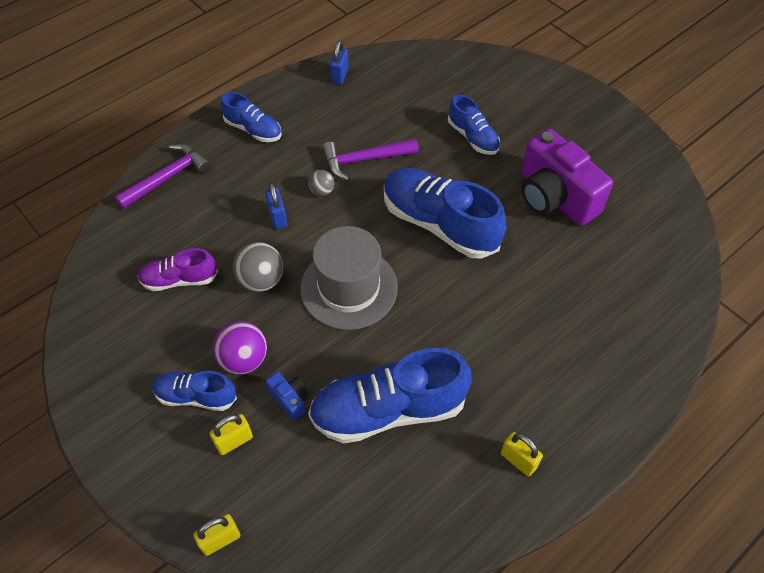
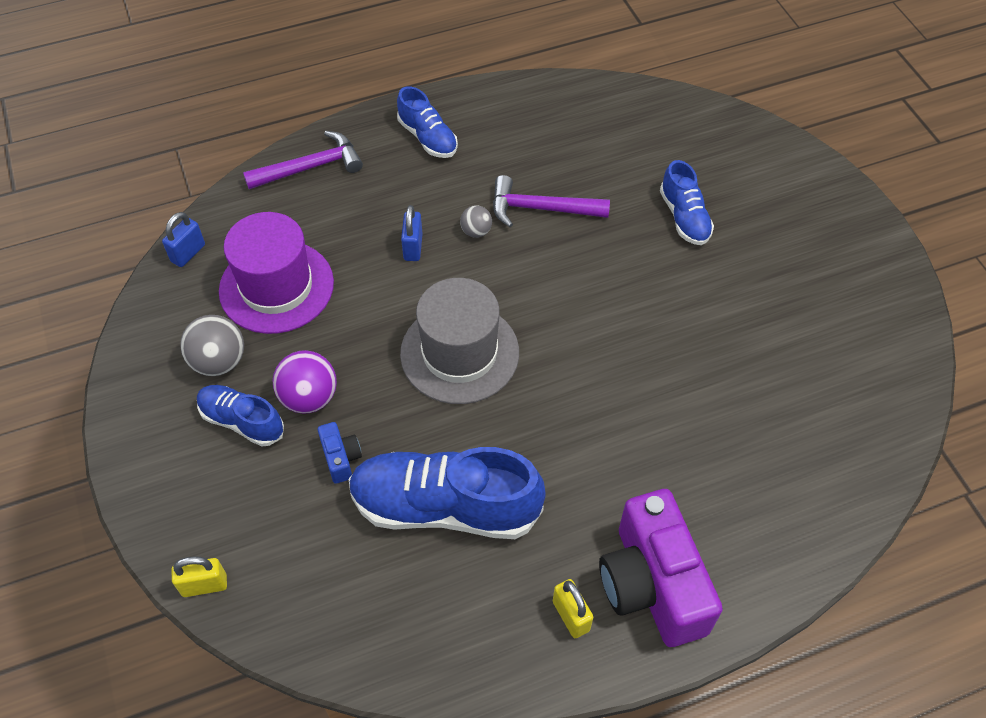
camera: 20 degrees right, 0 degrees up
(179, 280) = (276, 287): purple shoe -> purple hat
(234, 441) = (262, 484): yellow padlock -> none
(261, 280) = (365, 314): grey ball -> grey ball (219, 361)
(340, 75) = (555, 100): blue padlock -> blue padlock (188, 253)
(439, 224) = (597, 310): blue shoe -> none
(554, 197) = (754, 319): purple camera -> purple camera (652, 585)

